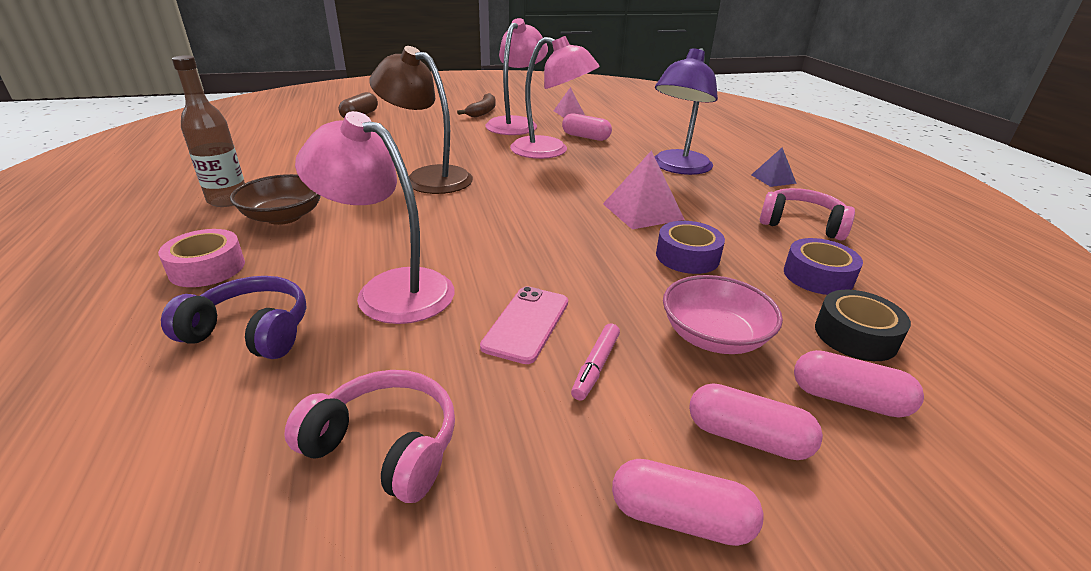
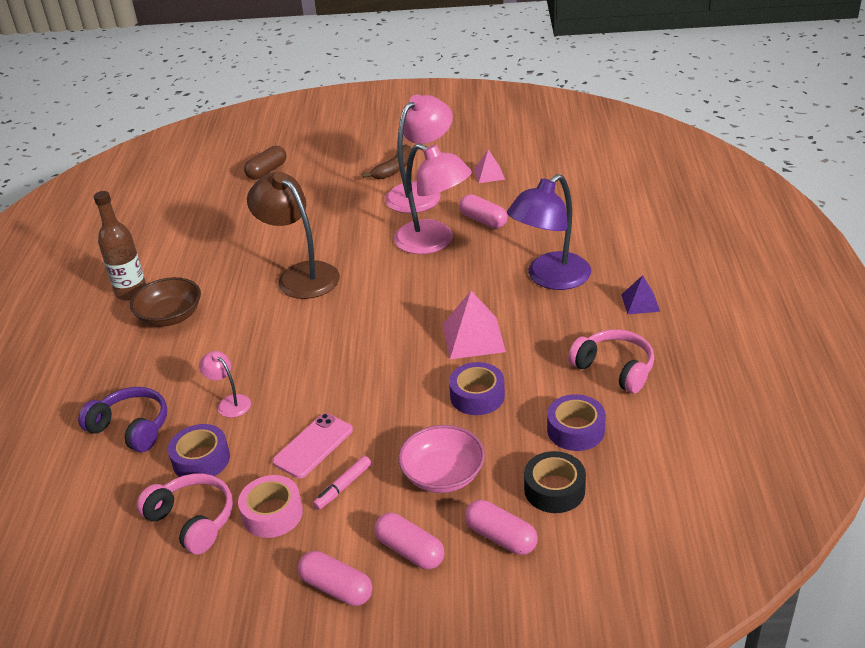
camera: 20 degrees right, 5 degrees up
(207, 268) = (110, 367): pink tape -> pink tape (272, 513)
(372, 359) = (201, 460): none -> purple tape
(390, 289) = (229, 402): pink lamp -> pink lamp, size x0.47

